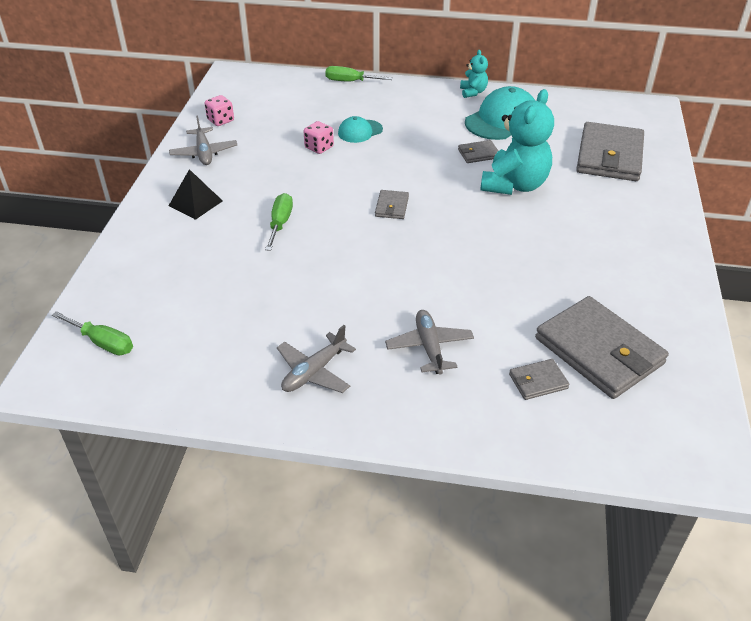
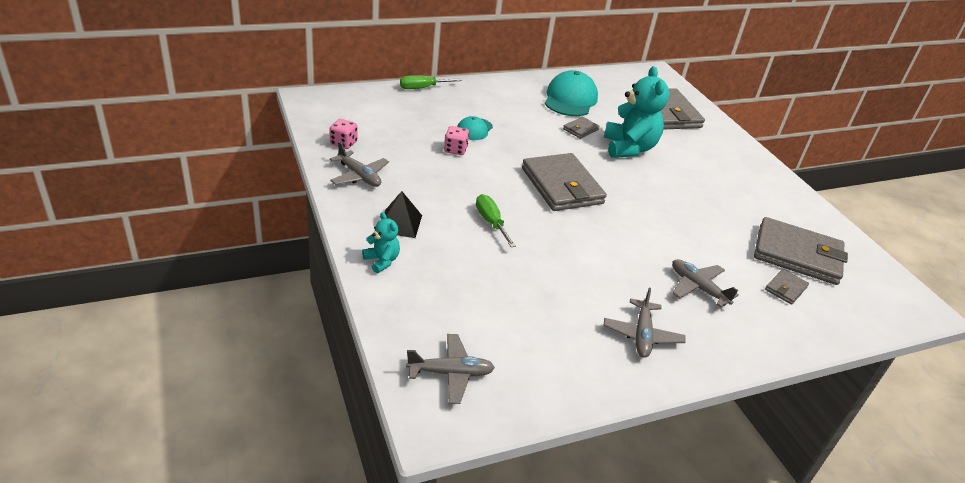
camera: 35 degrees left, 5 degrees down
(103, 343) = (450, 373): green screwdriver -> grey plane
(392, 207) = (562, 186): grey wallet -> grey wallet, size x2.23
(473, 92) = (527, 81): turquoise teddy bear -> turquoise teddy bear (382, 261)

